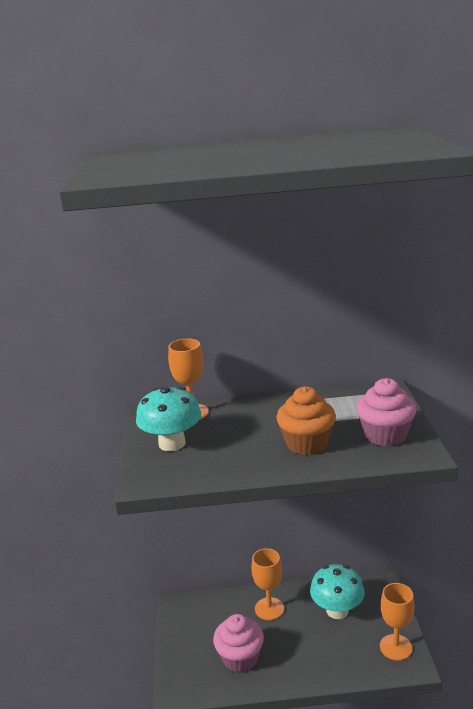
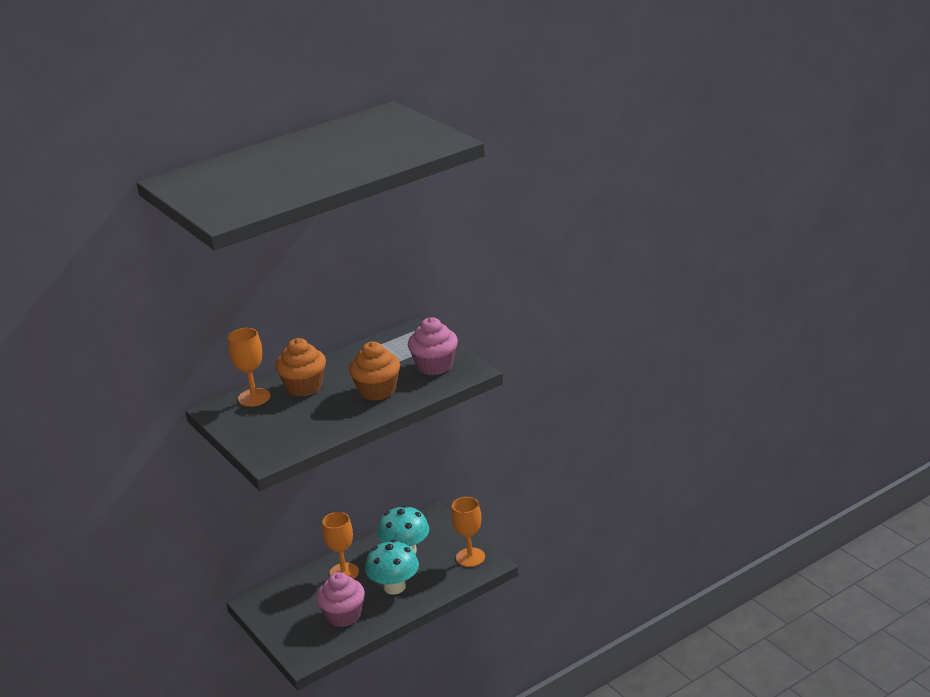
camera: 30 degrees left, 5 degrees up
(172, 443) = (262, 426): turquoise mushroom -> turquoise mushroom (394, 587)
(243, 417) = (304, 387): none -> orange cupcake

